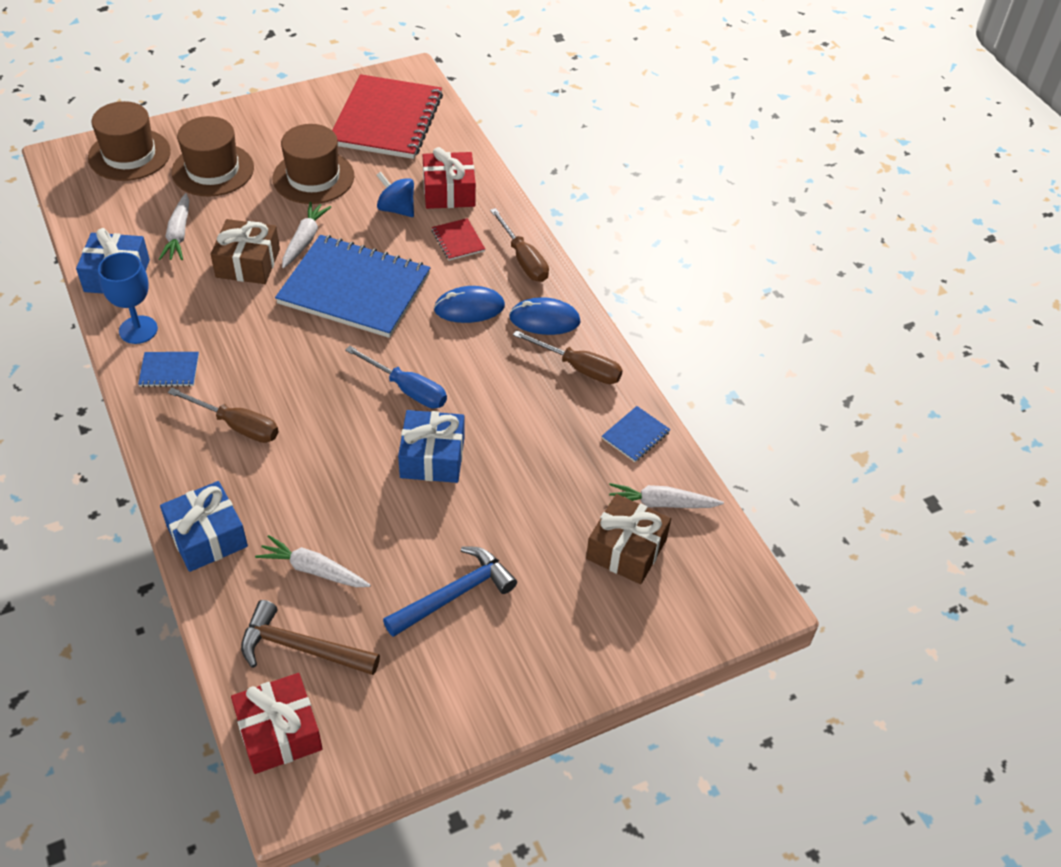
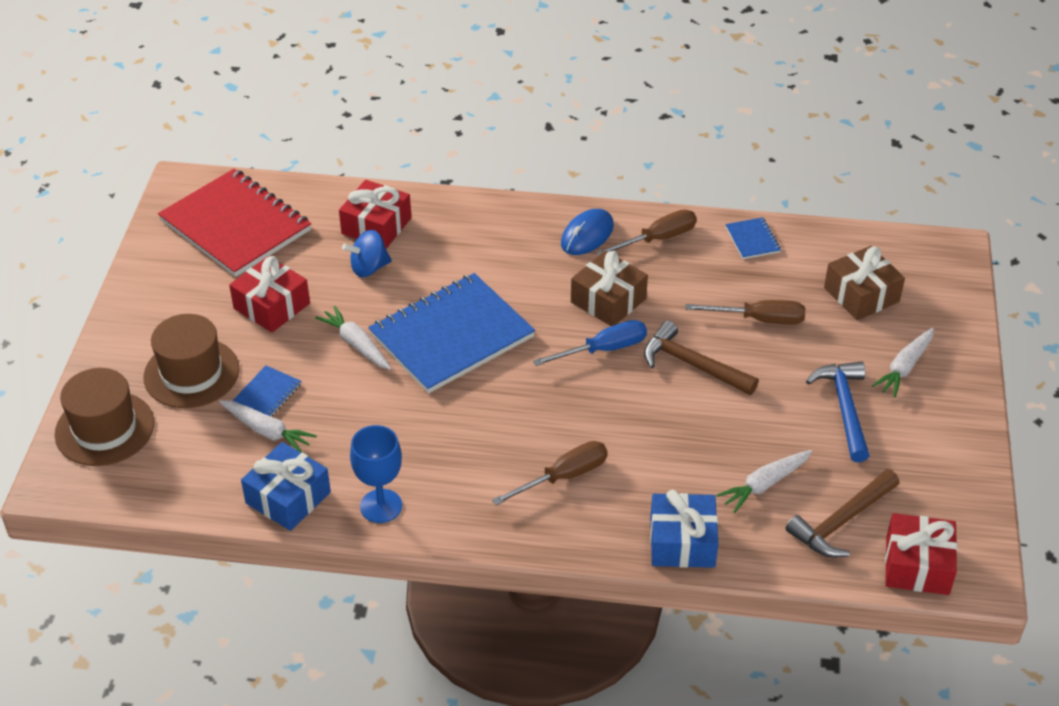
camera: 55 degrees left, 5 degrees down
(169, 370) = (455, 501): blue notebook -> blue notebook (267, 393)
(248, 263) = (354, 395): brown gift -> brown gift (608, 300)
(313, 177) = (272, 306): brown hat -> red gift
(432, 457) = (692, 364): blue gift -> brown hammer
(458, 241) = (446, 246): red notebook -> none
(469, 308) = (536, 273): blue mouse -> none
(523, 259) = (504, 217): brown screwdriver -> brown screwdriver (759, 319)
(661, 503) = (830, 256): white carrot -> white carrot (904, 367)

